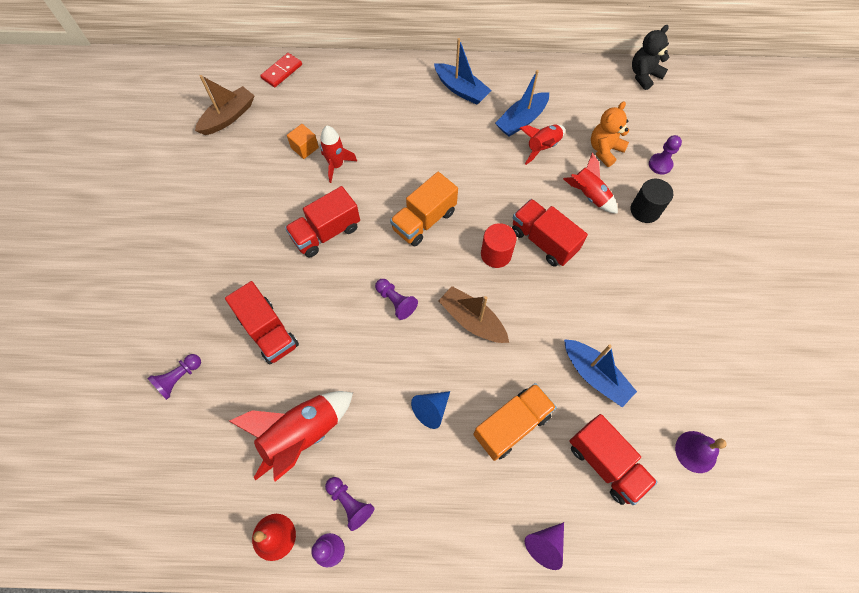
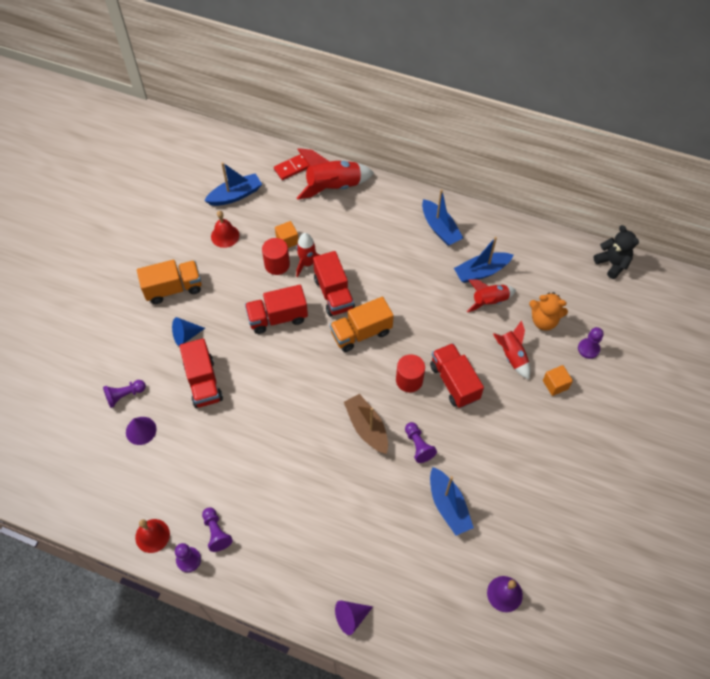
camera: 20 degrees right, 5 degrees down
(213, 413) = (141, 430): none -> purple cone
(228, 117) = (235, 195): brown boat -> blue boat
(233, 163) = (225, 236): none -> red bell
(302, 434) = (200, 469): red rocket -> red rocket (333, 187)
(303, 176) = (277, 264): none -> red cylinder
(396, 302) = (311, 392): purple pawn -> purple pawn (418, 446)
(431, 410) = (305, 486): blue cone -> blue cone (186, 335)
(511, 425) = (363, 520): orange truck -> orange truck (173, 288)
(604, 150) = (544, 321): orange teddy bear -> orange teddy bear turned 135 degrees counterclockwise
(605, 463) = (426, 575): red truck -> red truck (334, 294)
(644, 75) = (612, 263): black teddy bear -> black teddy bear turned 75 degrees clockwise
(645, 210) = (555, 384): black cylinder -> orange cube

